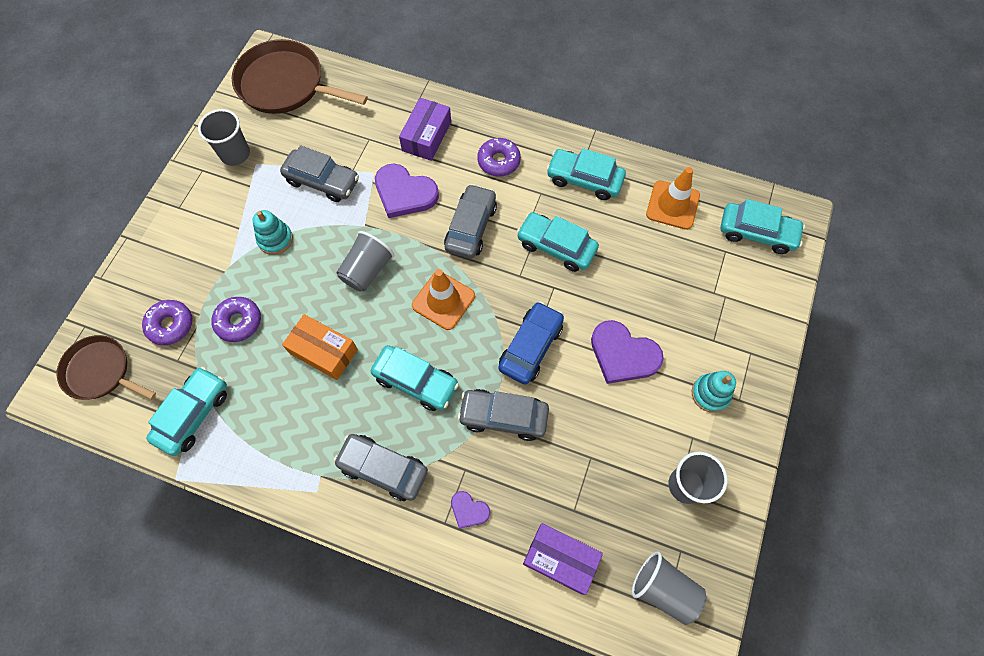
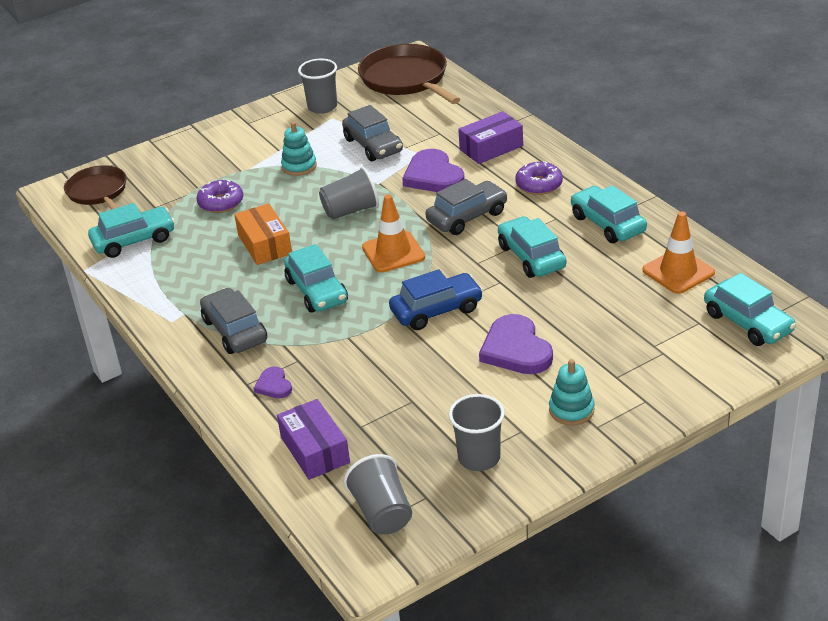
camera: 40 degrees right, 30 degrees down
(171, 325) = (171, 186): purple donut -> none
(503, 417) = (364, 343): grey car -> none

